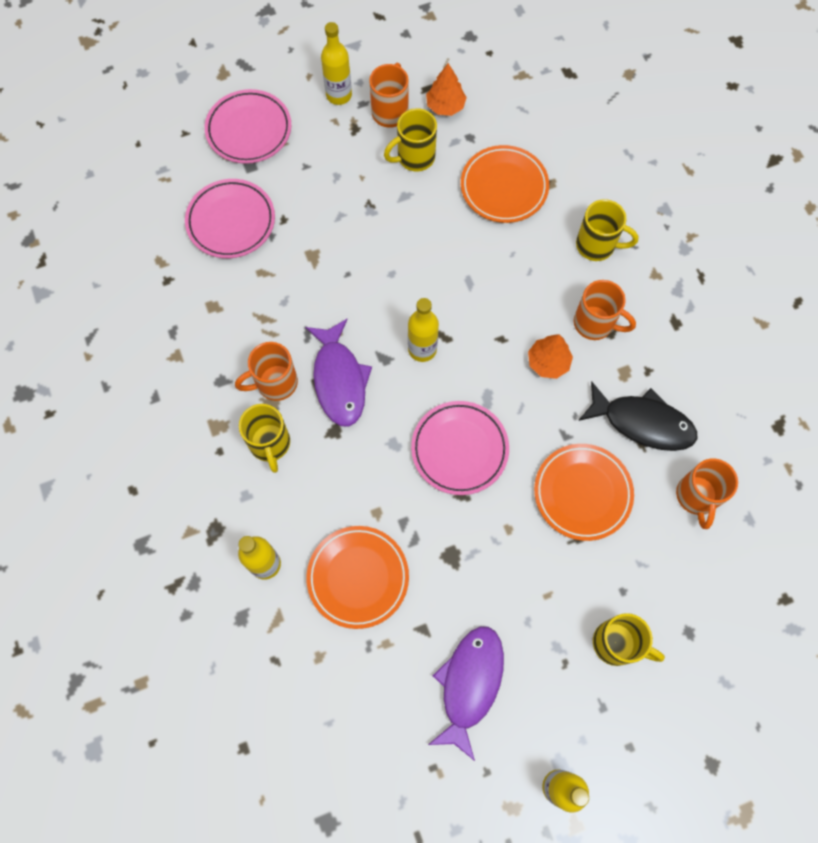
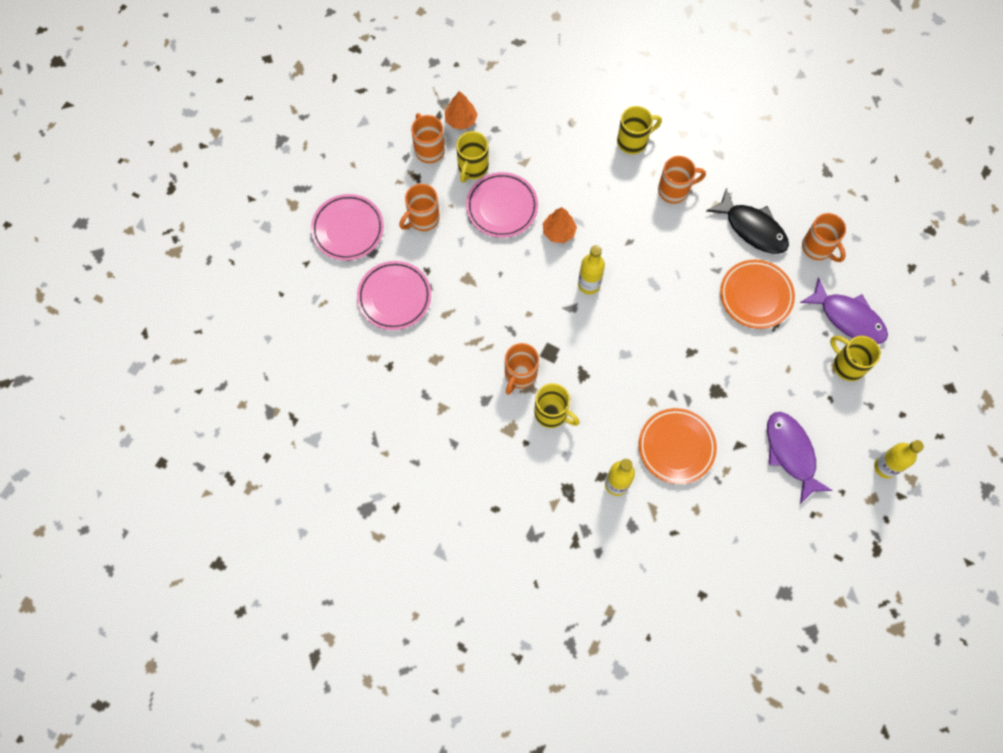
camera: 40 degrees left, 0 degrees up
(324, 170) = (422, 219): none -> orange mug
(339, 95) = (385, 163): yellow bottle -> none
(339, 380) = (557, 342): purple fish -> purple fish (848, 318)
(459, 449) = (665, 326): pink plate -> pink plate (502, 207)
(504, 187) = (545, 146): orange plate -> none
(548, 362) = (669, 234): orange tree -> orange tree (559, 232)
(616, 644) = (847, 365): yellow mug -> yellow mug turned 120 degrees counterclockwise
(642, 422) = (752, 228): black fish -> black fish turned 60 degrees clockwise

